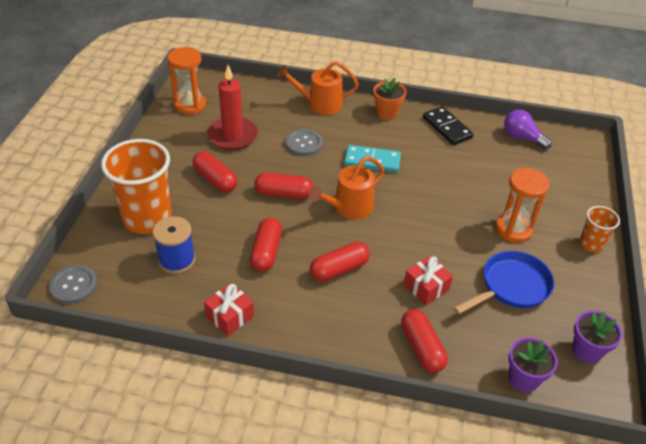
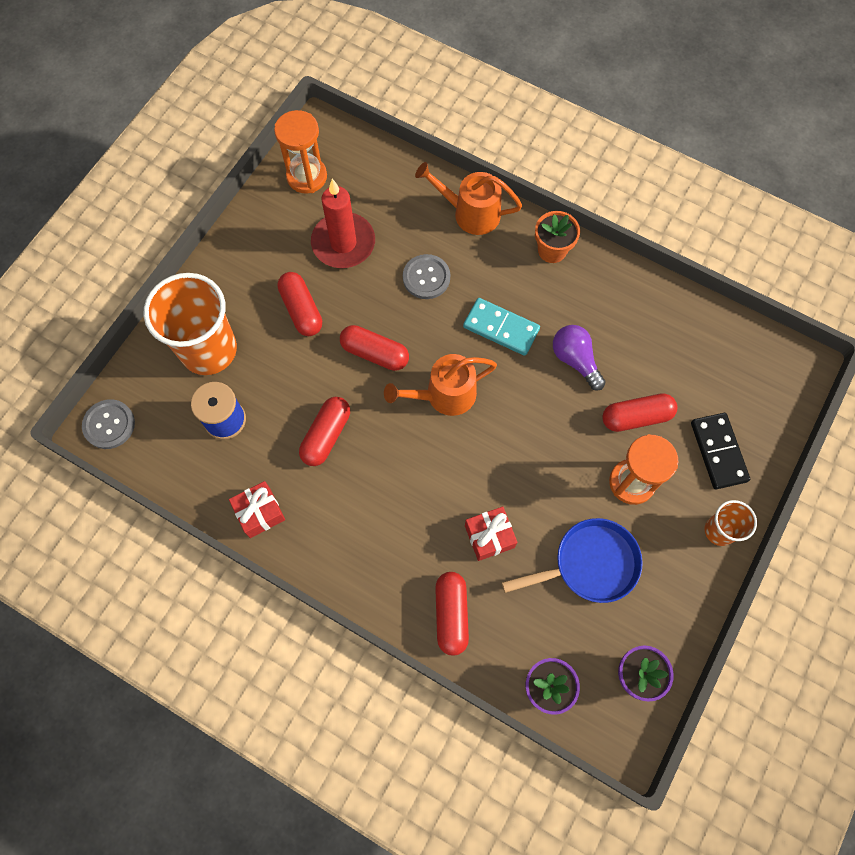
camera: 20 degrees right, 25 degrees up
(339, 269) = (400, 483): red capsule -> red capsule (636, 417)
(447, 128) = (621, 295): black domino -> black domino (718, 452)
(522, 138) = (715, 337): purple light bulb -> purple light bulb (575, 360)

